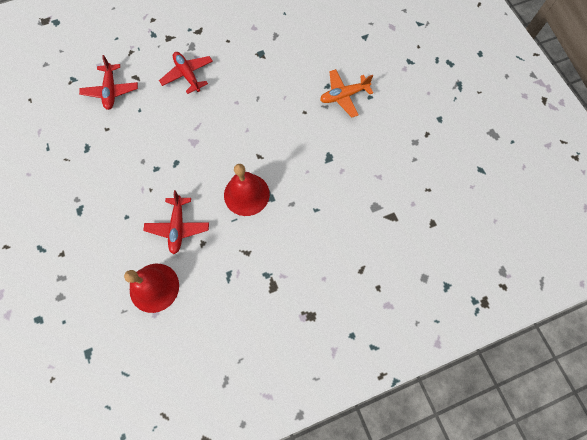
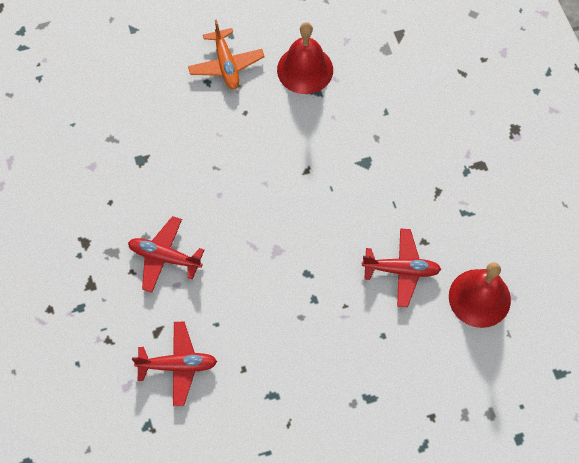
camera: 85 degrees left, 5 degrees down
(188, 75) = (164, 257): red plane -> red plane turned 45 degrees clockwise
(246, 194) = (360, 188): red bell -> red bell (305, 69)

